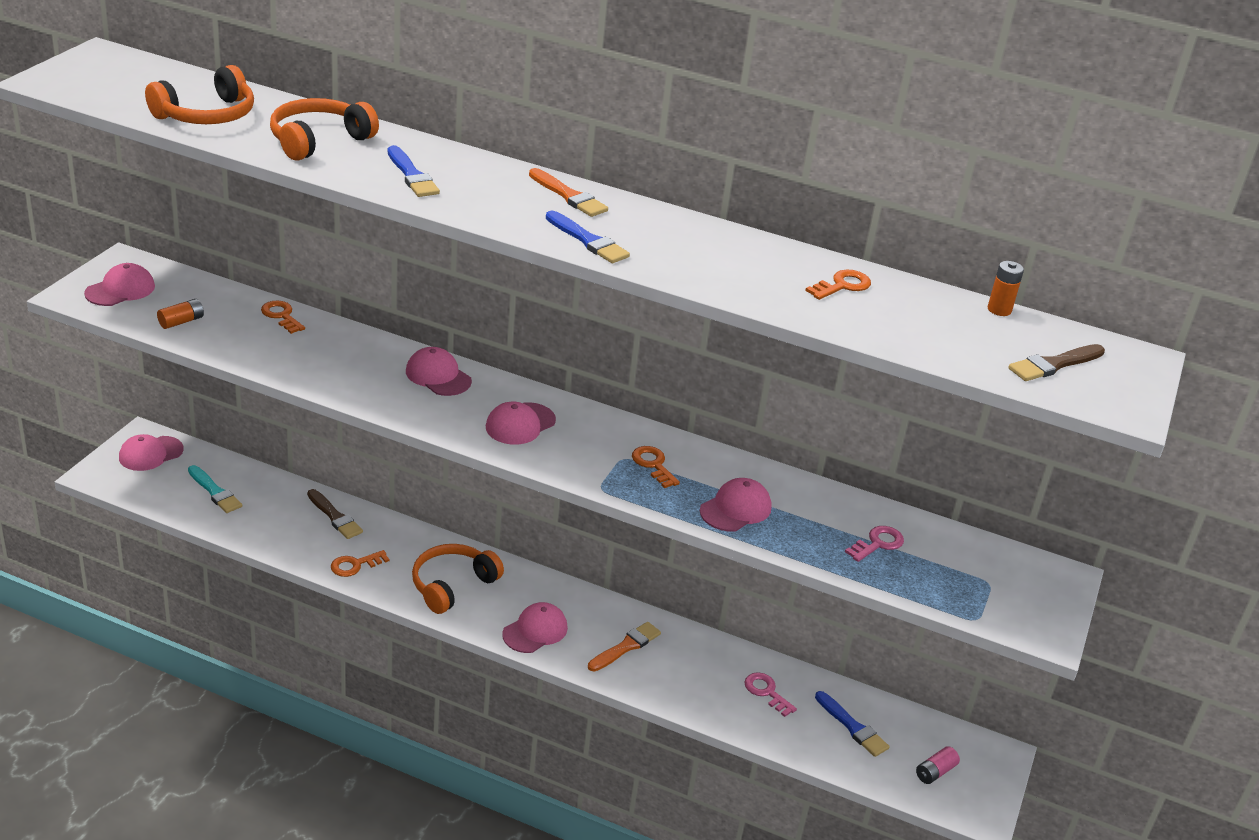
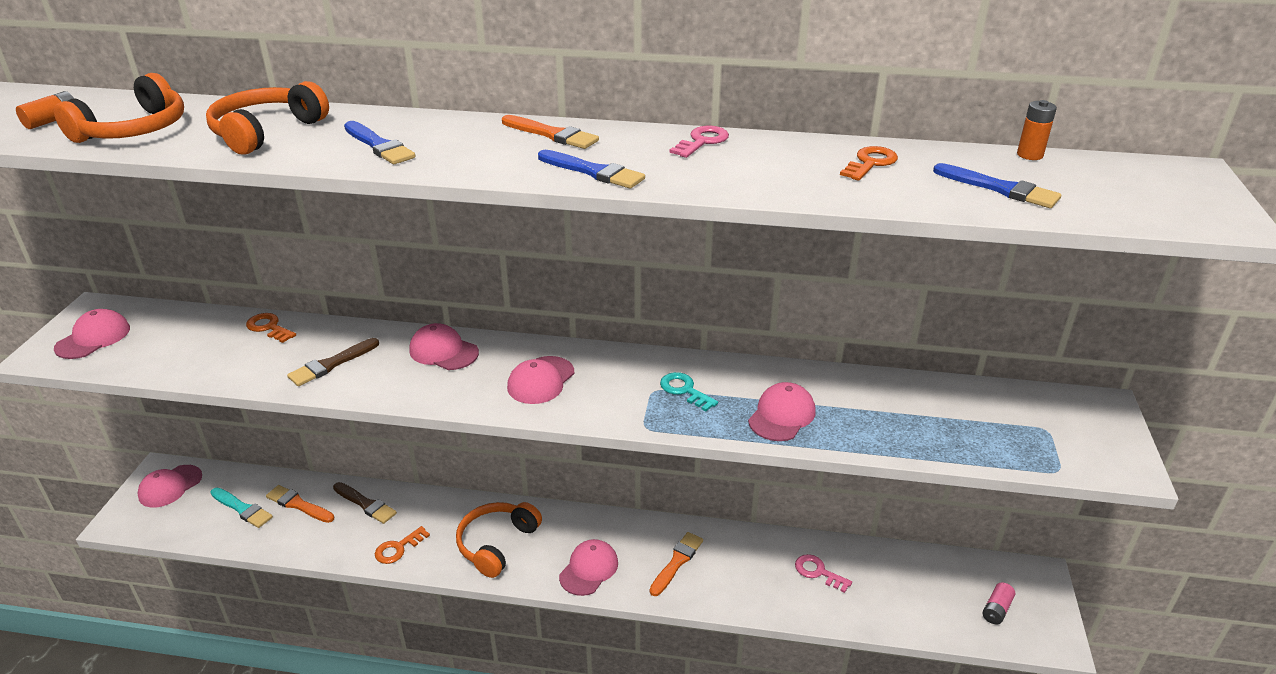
camera: 10 degrees left, 0 degrees up
(181, 321) = (165, 356): orange battery -> orange battery (52, 120)
(269, 501) = (298, 504): none -> orange brush
(653, 465) = (684, 390): orange key -> turquoise key
(852, 727) = (906, 585): blue brush -> blue brush (1000, 189)
(878, 543) = (927, 416): pink key -> pink key (702, 141)
(1054, 364) = (1124, 194): brown brush -> brown brush (331, 364)

